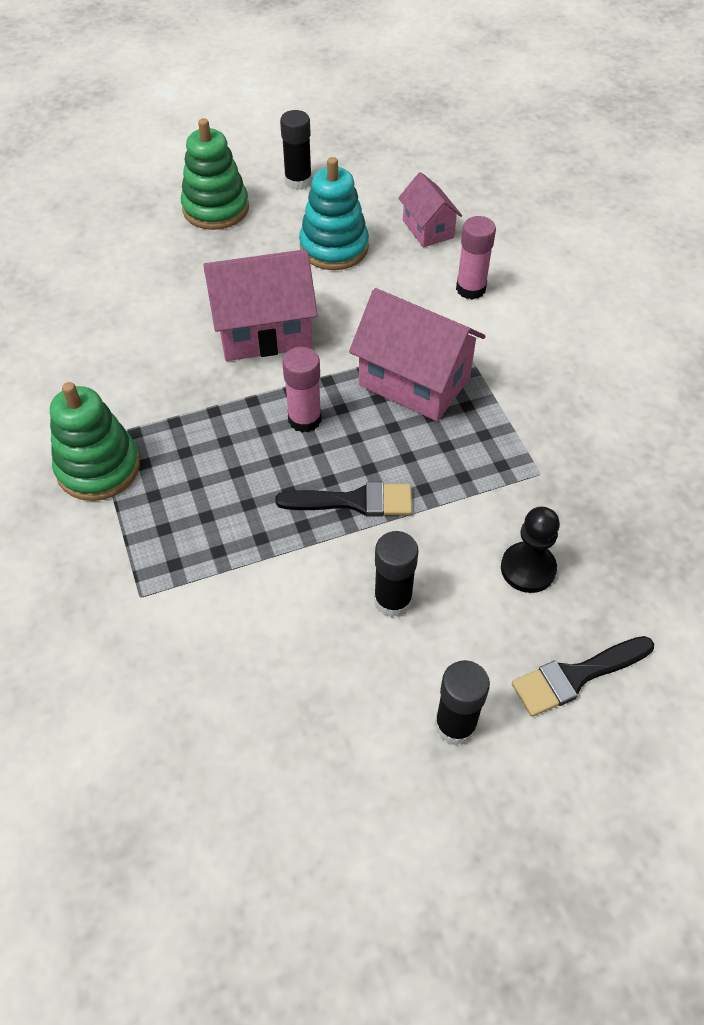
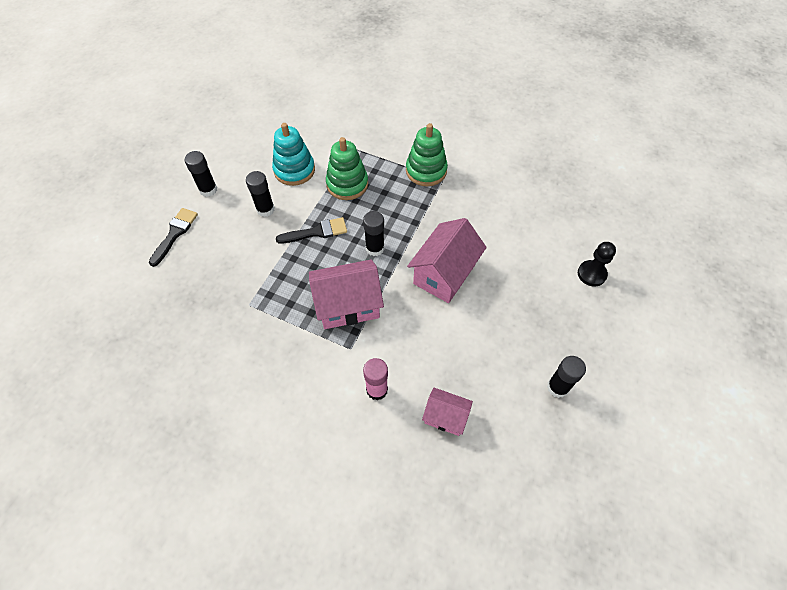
camera: 135 degrees right, 5 degrees up
(216, 209) = (567, 325): green stacking toy -> green stacking toy (347, 184)
(304, 419) = (375, 248): pink glue stick -> black glue stick
(334, 247) = (477, 354): turquoise stacking toy -> turquoise stacking toy (294, 170)
(354, 501) = (316, 232): black brush -> black brush turned 150 degrees counterclockwise
(528, 569) = (222, 258): black pawn -> black pawn (591, 274)

